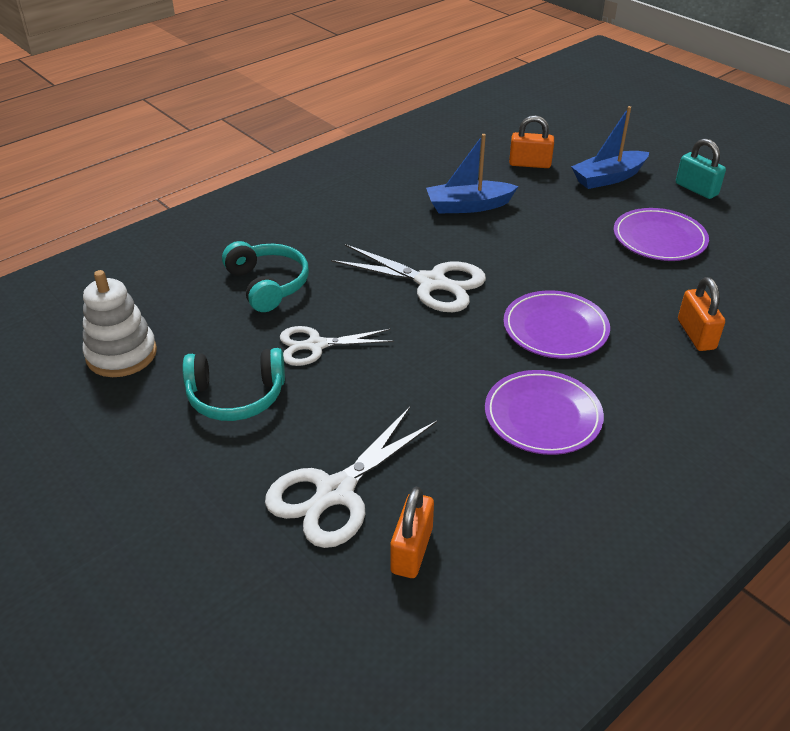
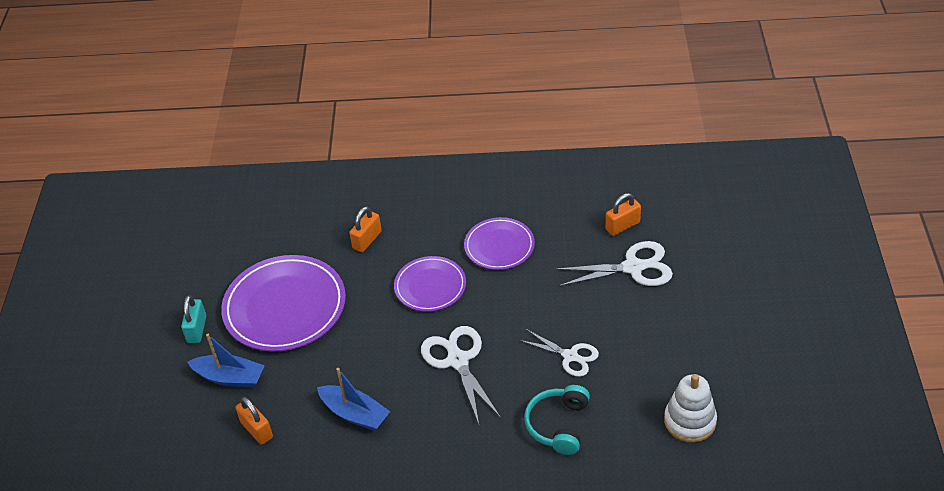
camera: 135 degrees left, 5 degrees up
(236, 396) = (642, 348): turquoise headphones -> none
(659, 239) = (285, 307): purple plate -> purple plate, size x1.70

